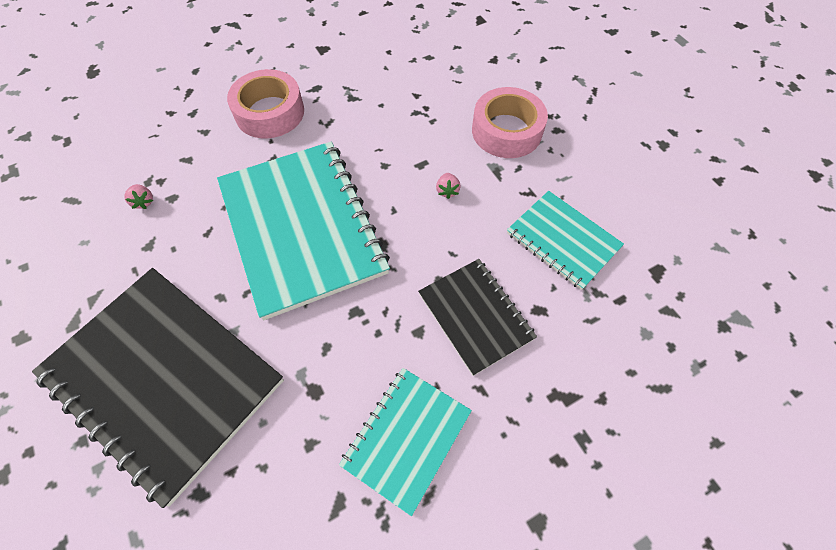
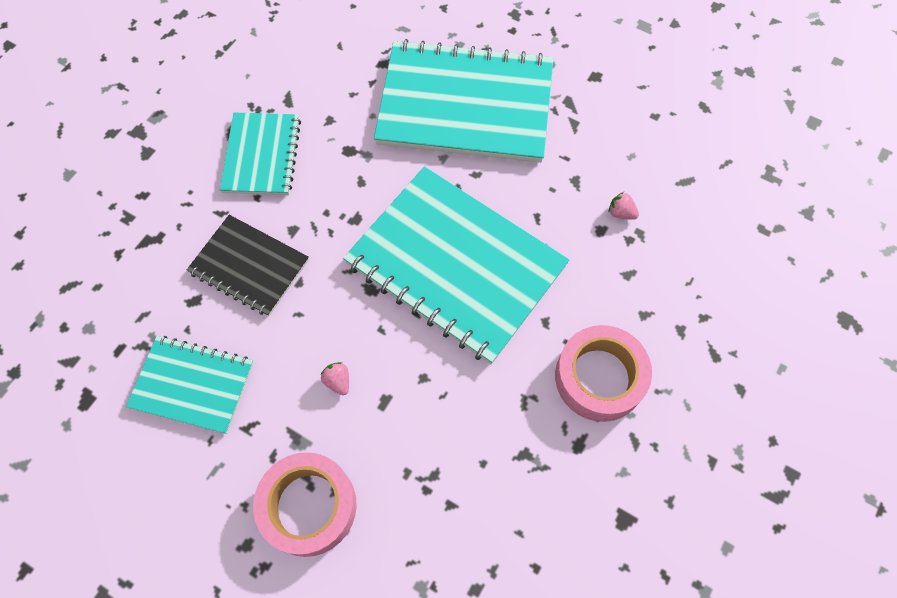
camera: 150 degrees right, 5 degrees up
(163, 379) = (465, 104): black notebook -> turquoise notebook

